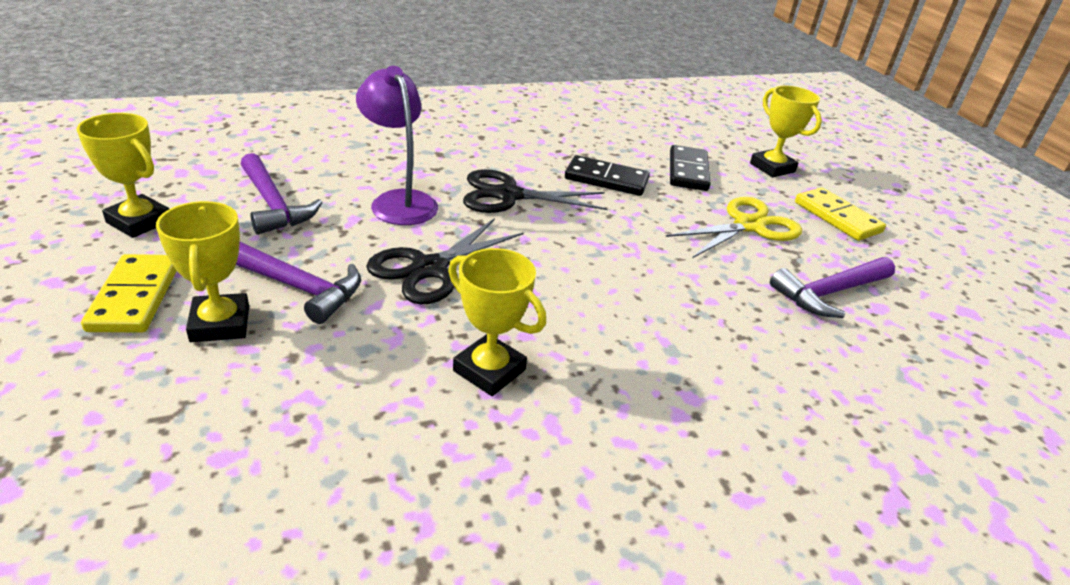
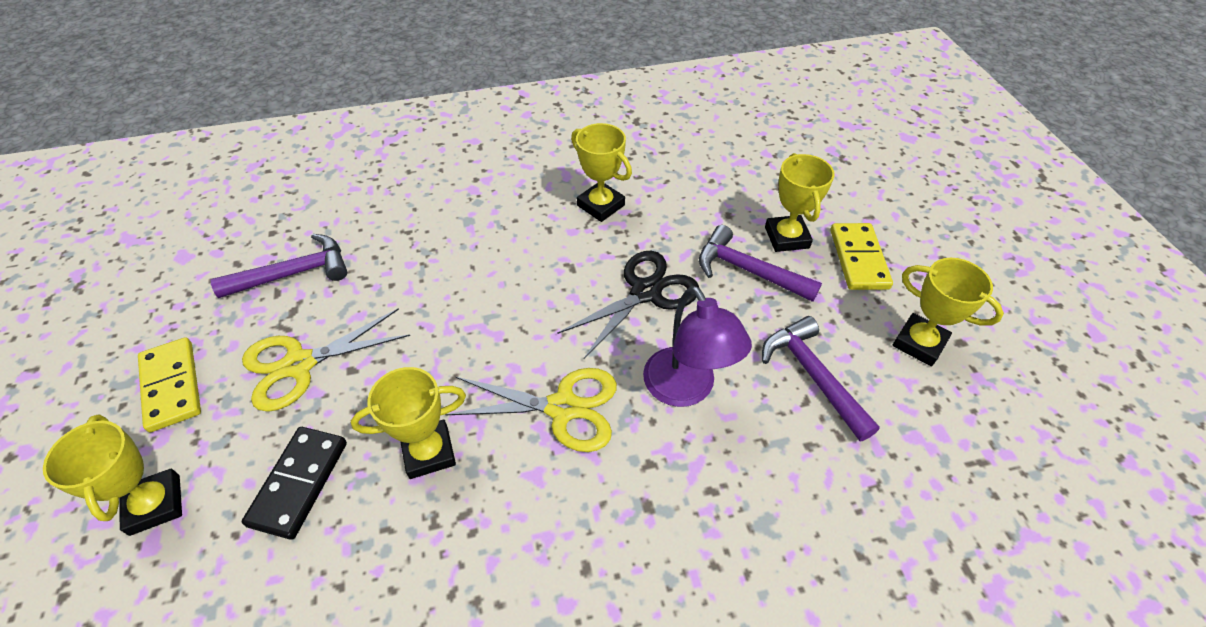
camera: 170 degrees left, 15 degrees up
(508, 195) = (563, 408): black scissors -> yellow scissors
(606, 179) = (429, 452): black domino -> yellow trophy

